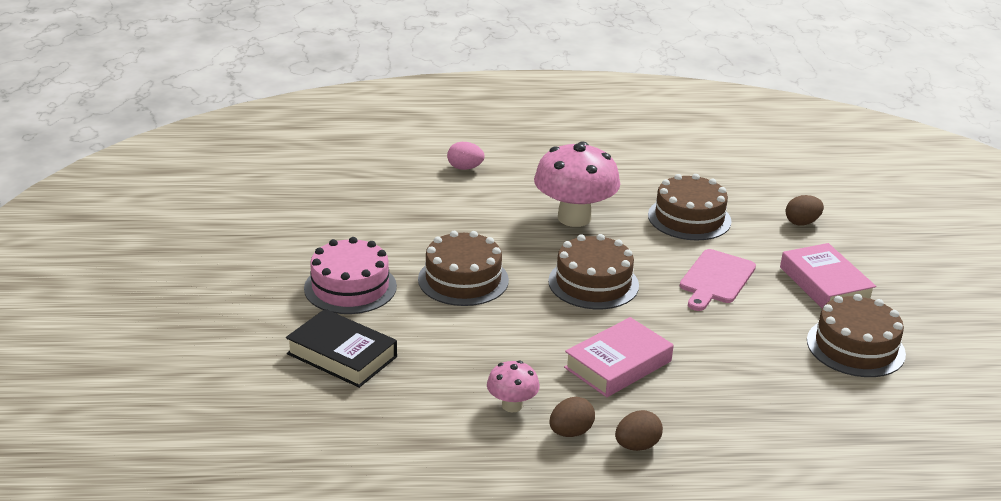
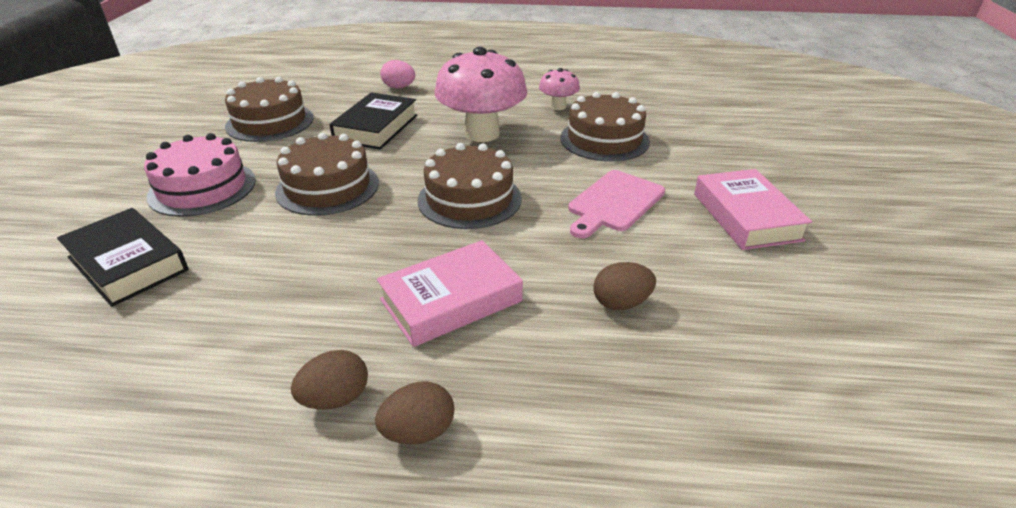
camera: 10 degrees right, 5 degrees up
(470, 217) = (376, 128): none -> black book
(512, 405) = (281, 348): pink mushroom -> pink mushroom (558, 106)
(802, 222) = (729, 149): brown egg -> brown egg (621, 303)
(855, 347) = (776, 299): brown cake -> brown cake (270, 122)

